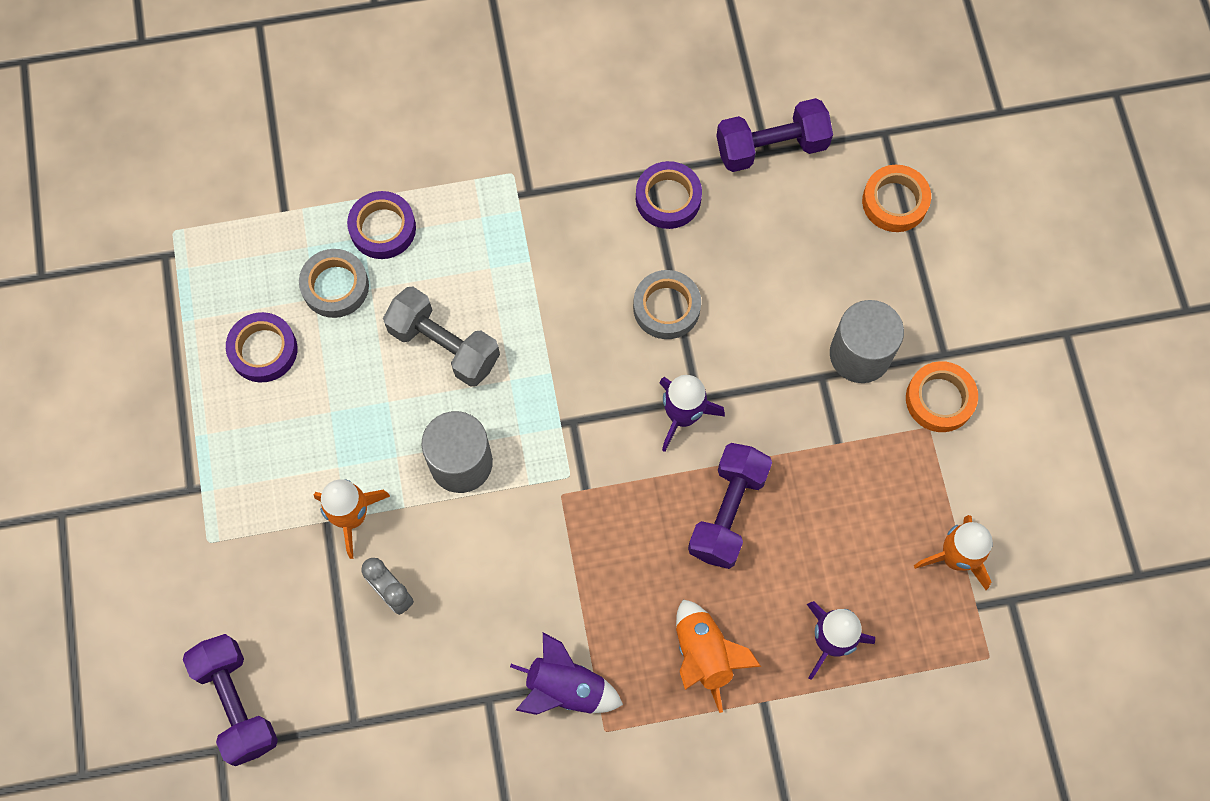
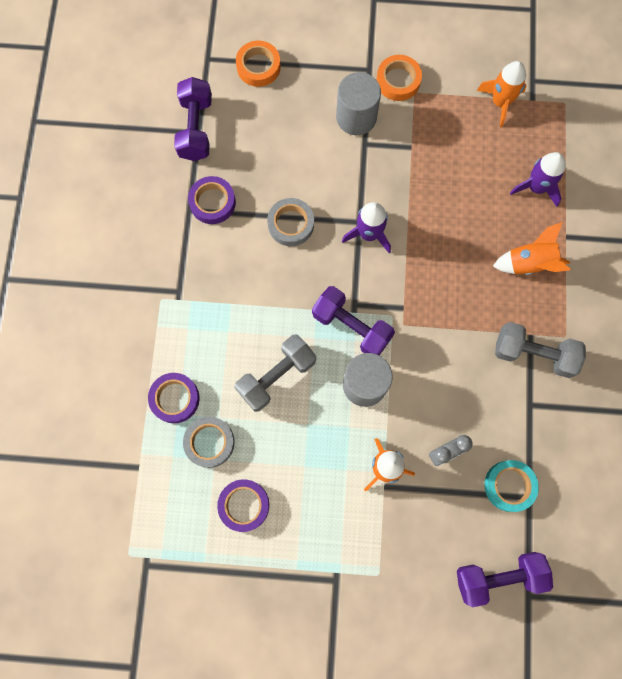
camera: 75 degrees left, 5 degrees up
(364, 692) = (509, 486): none -> turquoise tape
(565, 689) = (533, 354): purple rocket -> grey dumbbell
(728, 512) = (440, 224): purple dumbbell -> purple dumbbell (351, 327)

